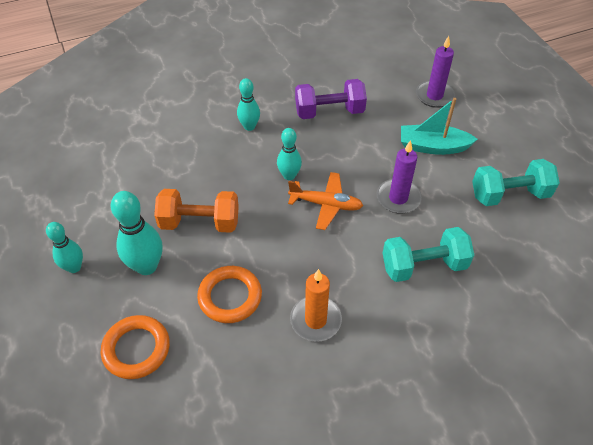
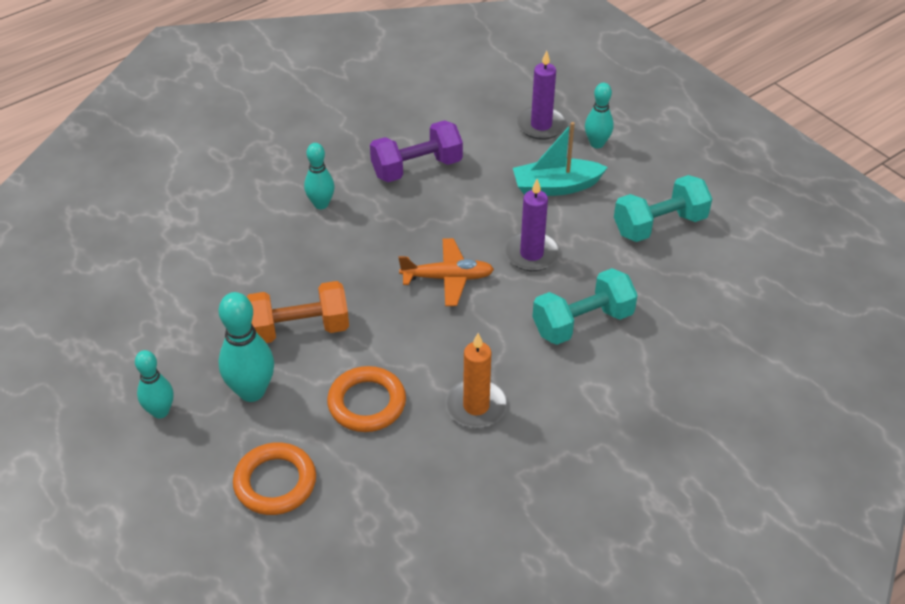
camera: 15 degrees left, 5 degrees down
(289, 175) = (391, 253): turquoise bowling pin -> turquoise bowling pin (597, 143)

